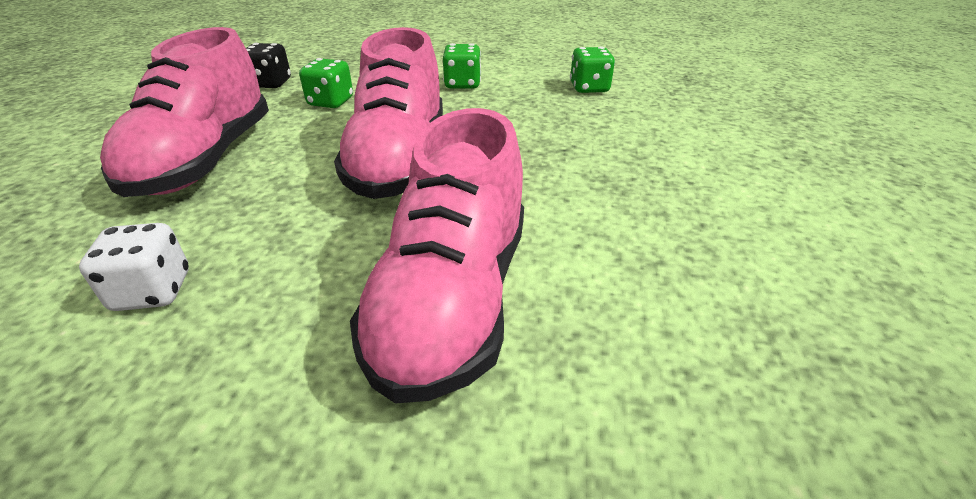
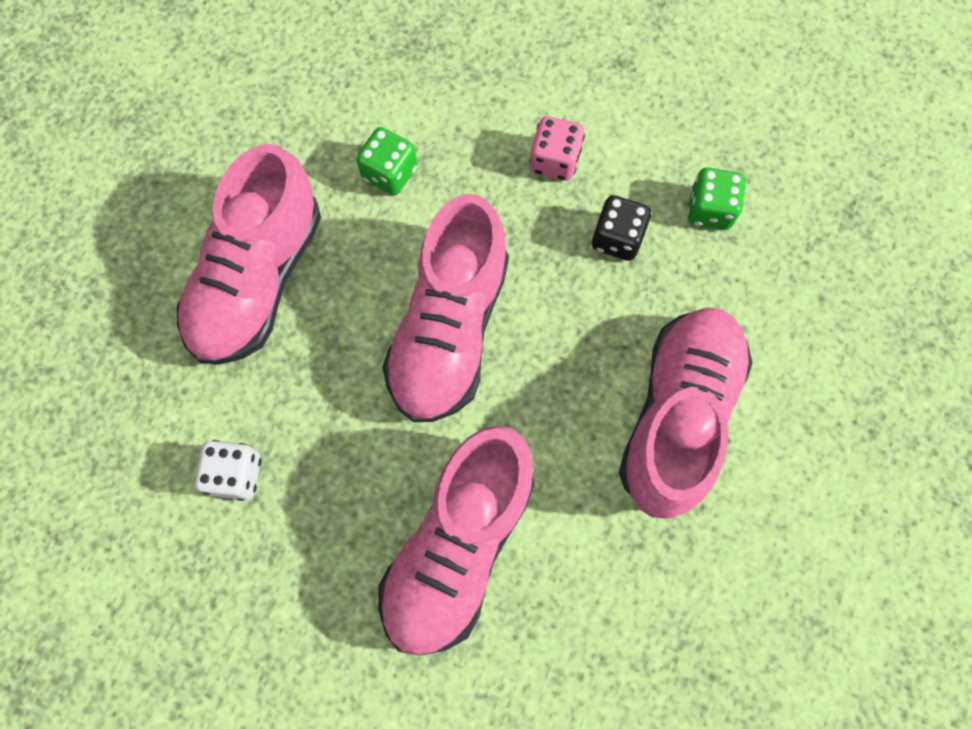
camera: 15 degrees right, 35 degrees up
(270, 84) = (320, 103): black dice -> black dice (617, 238)
(462, 84) = (554, 160): green dice -> pink dice
(636, 175) = (678, 416): none -> pink shoe

